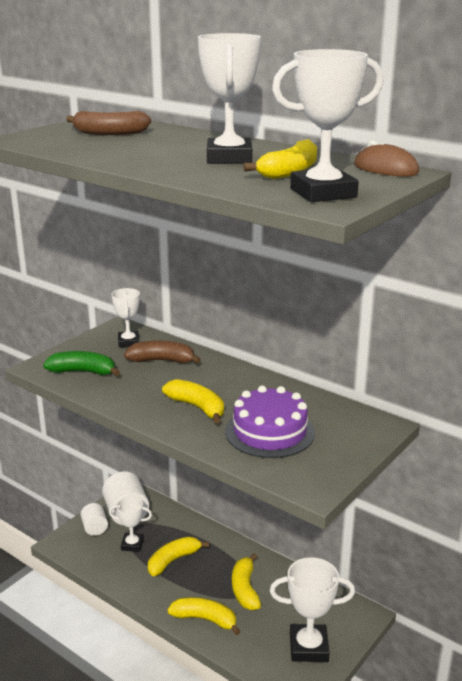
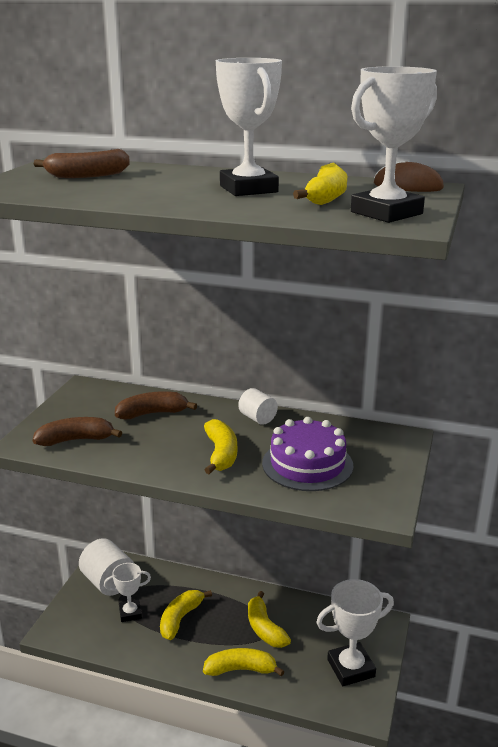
camera: 20 degrees left, 0 degrees up
(83, 372) = (76, 440): green banana -> brown banana
(95, 528) = (82, 606): white cylinder -> white cylinder (257, 418)
(128, 342) = (104, 400): white trophy -> none
(197, 407) = (221, 454): yellow banana -> yellow banana turned 60 degrees clockwise

